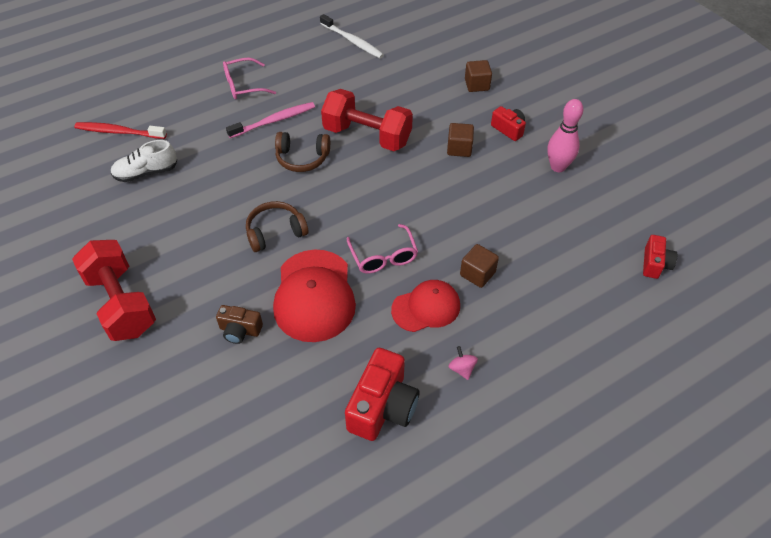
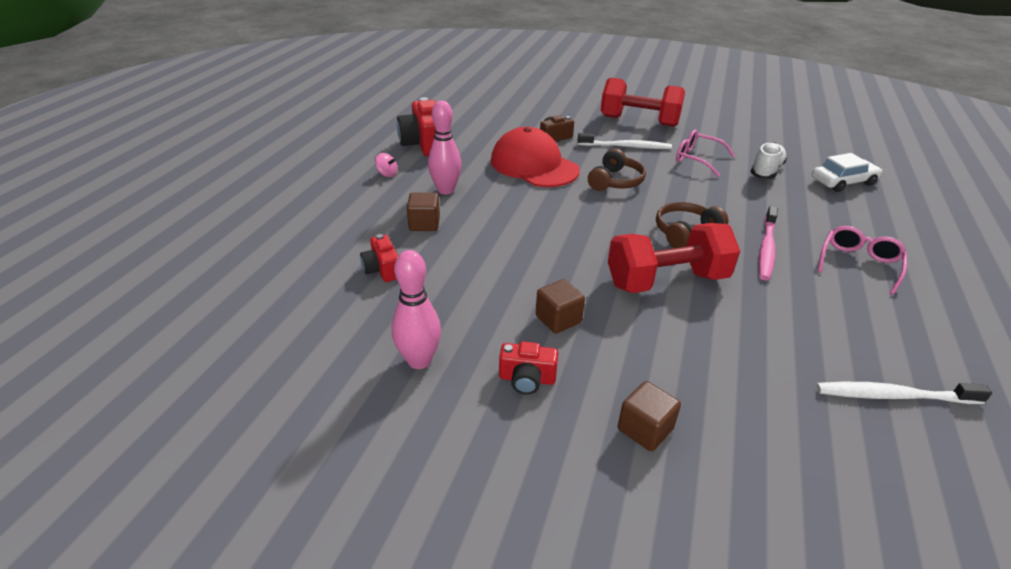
camera: 140 degrees right, 15 degrees down
(119, 132) = (843, 182): red toothbrush -> white car
(198, 270) = (626, 147): none -> white toothbrush
(383, 256) = (515, 202): pink glasses -> pink glasses (697, 159)
(426, 307) = (446, 190): red cap -> pink bowling pin
(655, 264) = (240, 307): red camera -> red camera (382, 269)

